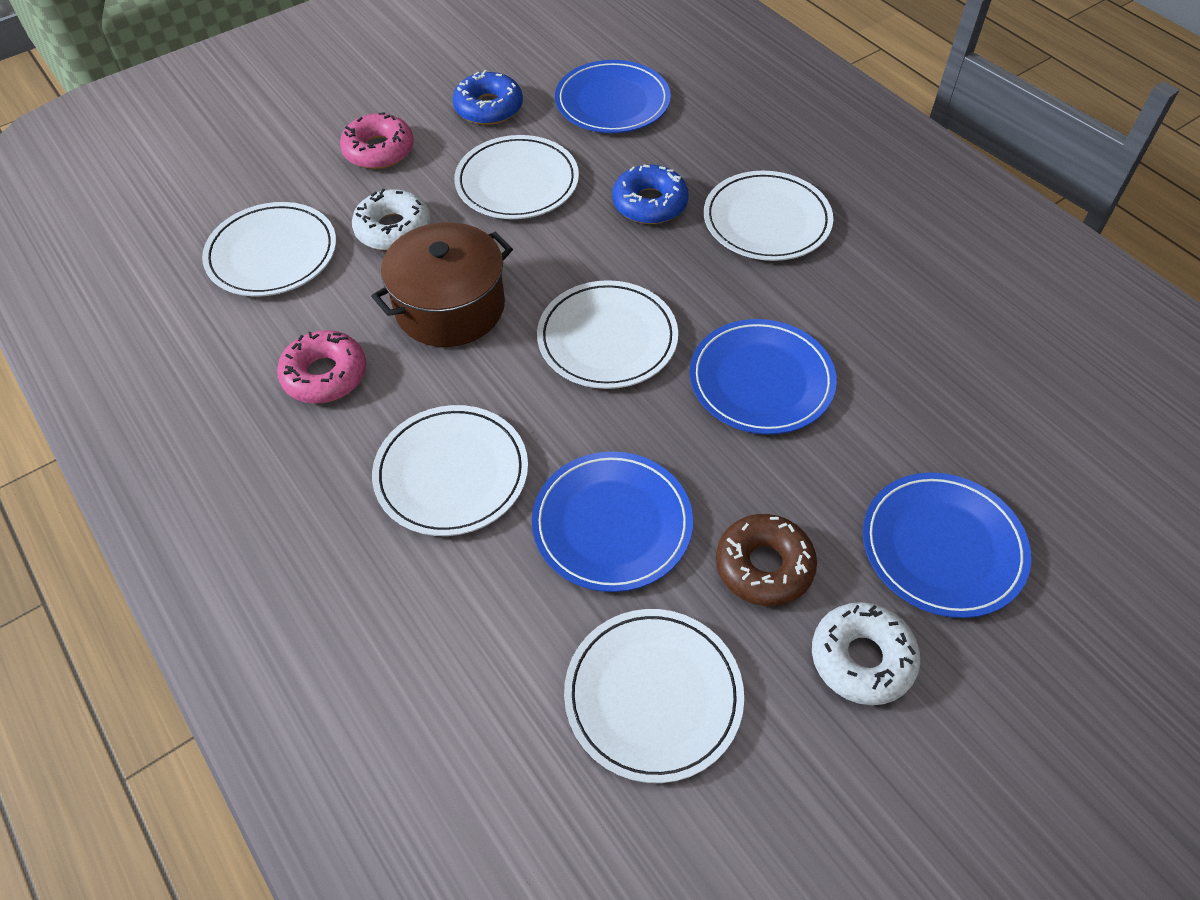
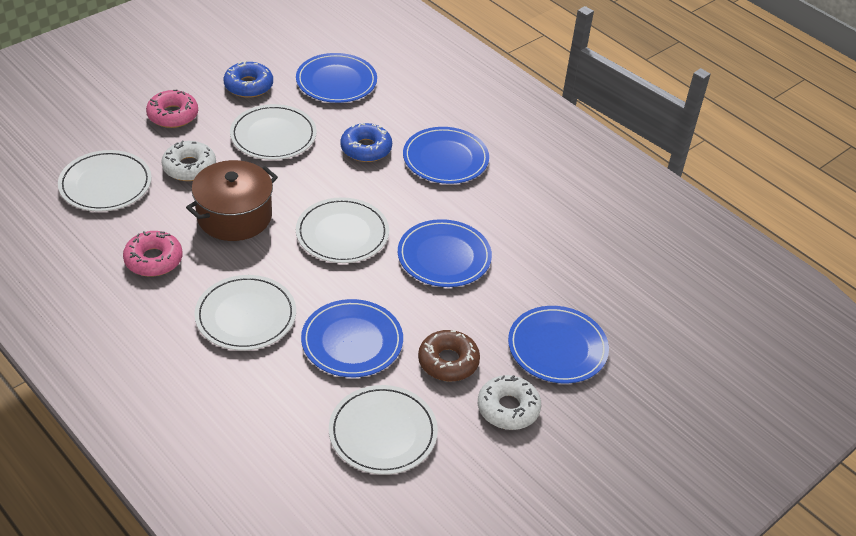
camera: 10 degrees left, 10 degrees down
(766, 220) = (445, 159): white plate -> blue plate

